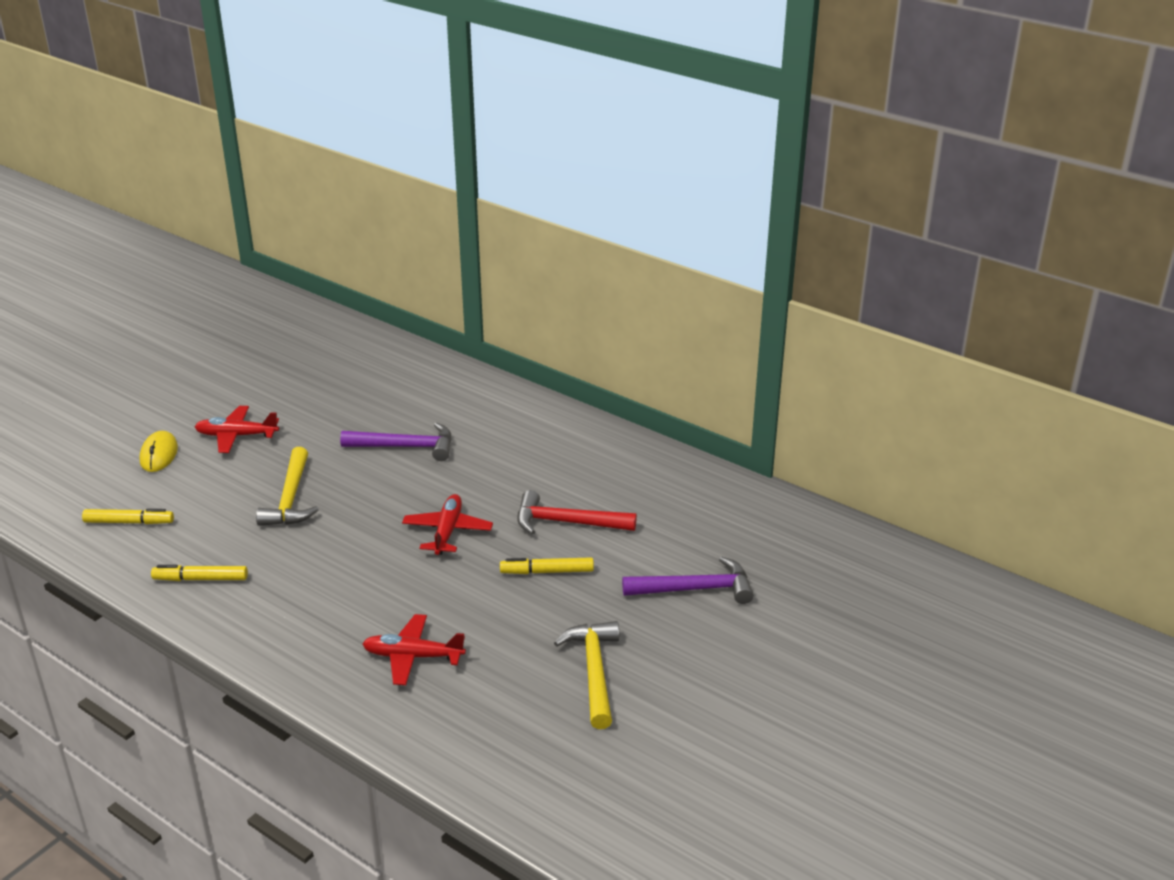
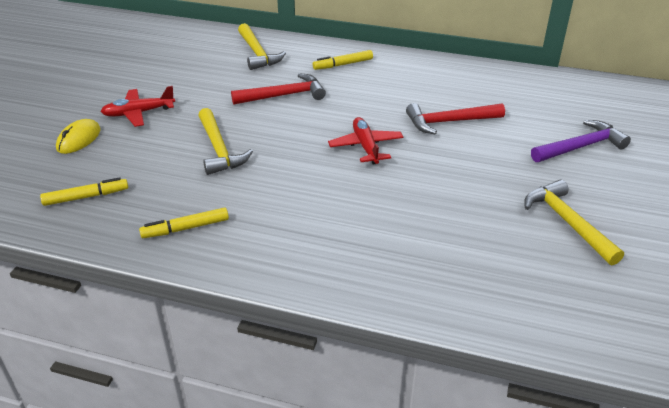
camera: 20 degrees left, 5 degrees up
(159, 454) = (79, 139): yellow mouse -> yellow mouse turned 45 degrees clockwise
(405, 447) = (284, 95): purple hammer -> red hammer
(413, 657) = (418, 247): red plane -> none
(416, 384) = (257, 53): none -> yellow hammer
(547, 571) = (465, 158): yellow marker -> yellow marker (343, 64)

